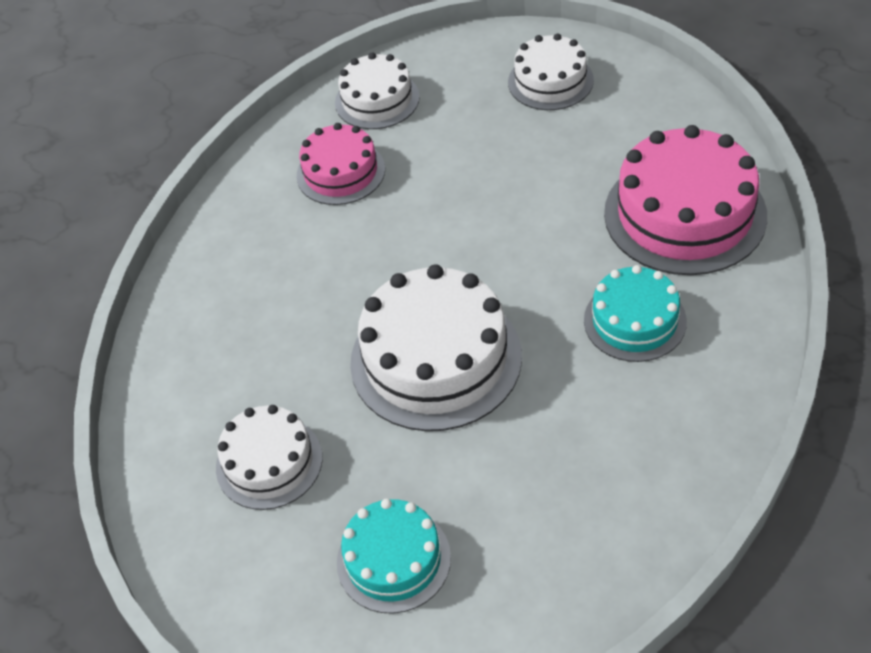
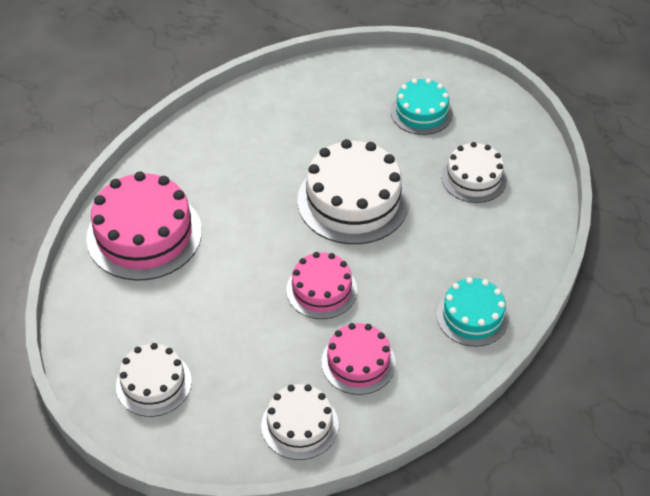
camera: 165 degrees left, 0 degrees up
(420, 230) = (321, 290): none -> pink cake
(634, 321) = (224, 181): turquoise cake -> turquoise cake (472, 316)

